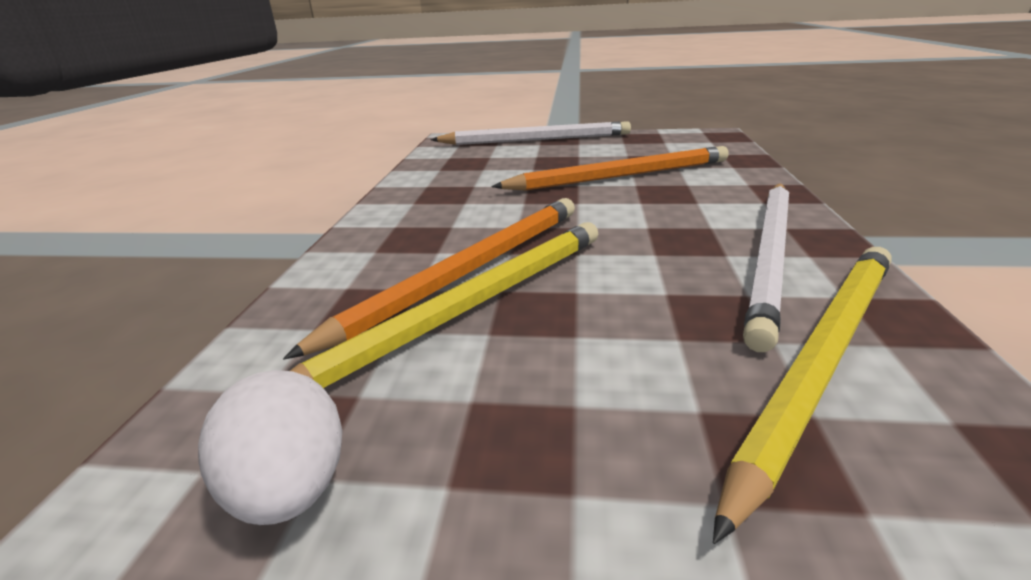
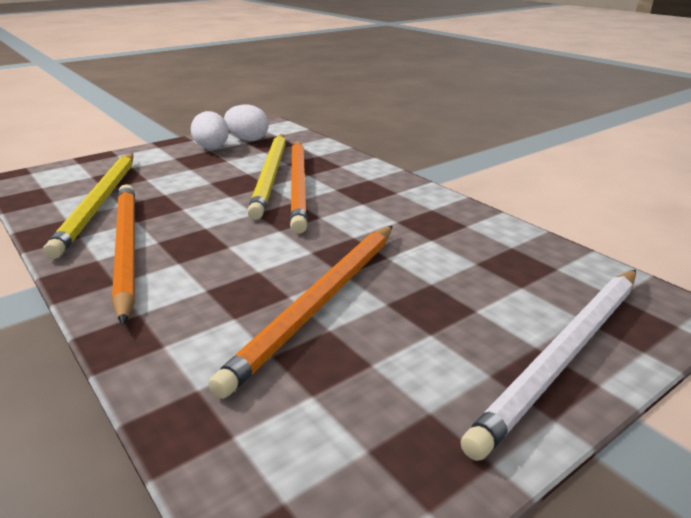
camera: 135 degrees right, 0 degrees up
(433, 489) = (212, 148): none -> white egg
(770, 256) = (126, 248): white pencil -> orange pencil

